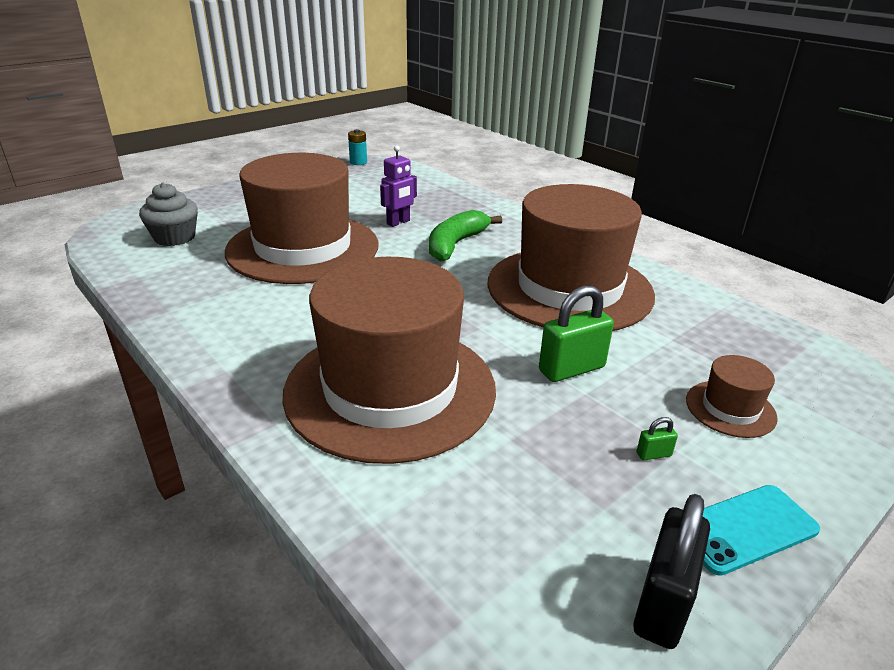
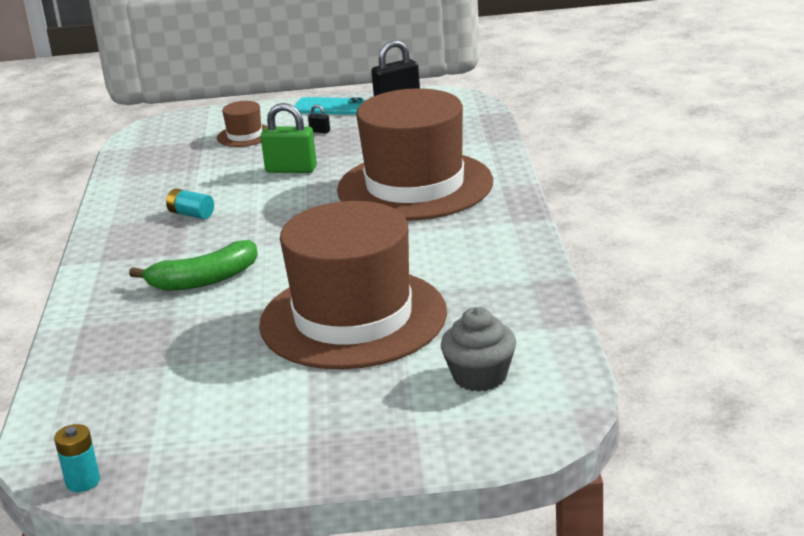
camera: 140 degrees left, 5 degrees down
(398, 222) = (213, 326): purple robot -> none
(569, 288) = (191, 214): brown hat -> turquoise battery
(653, 454) = (320, 131): green padlock -> black padlock

